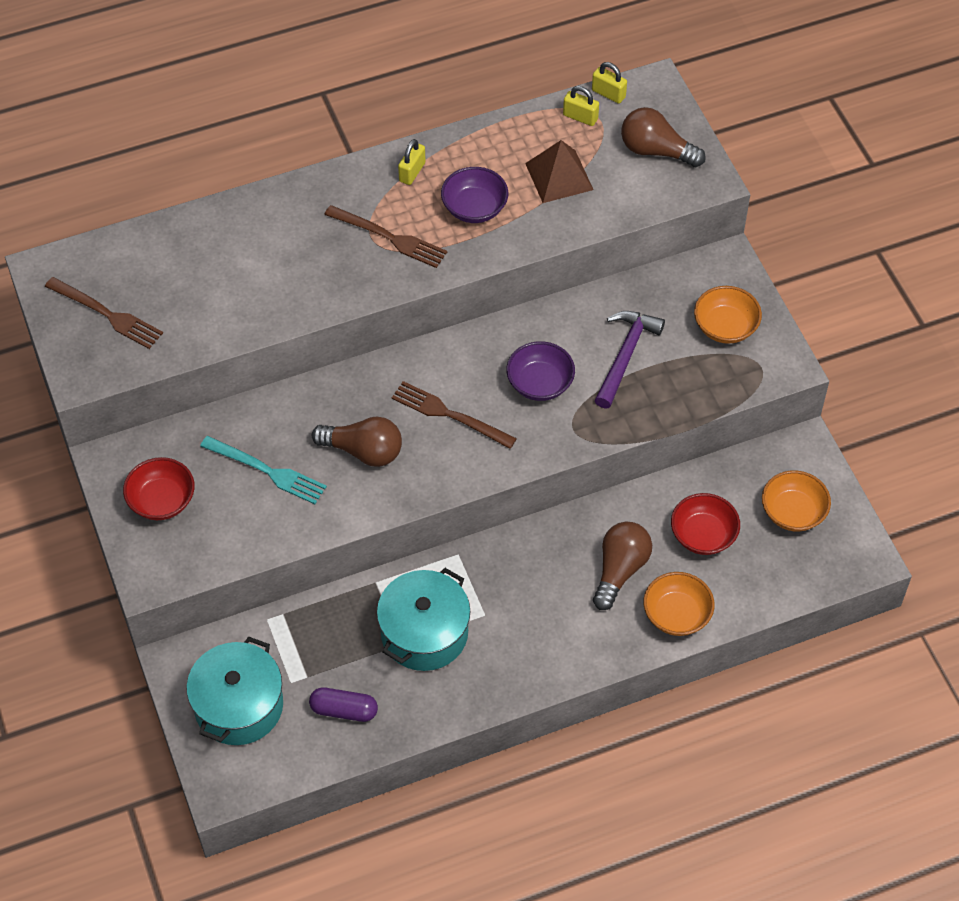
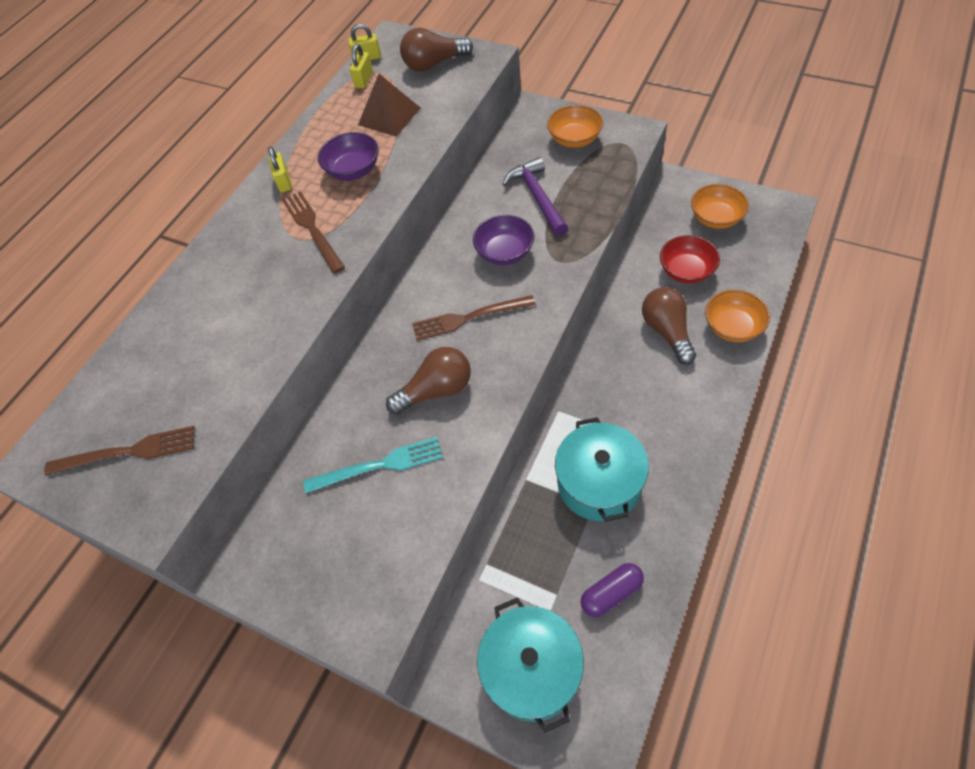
camera: 35 degrees left, 0 degrees up
(162, 501) = (316, 563): red bowl -> none
(389, 238) = (312, 229): brown fork -> brown fork turned 105 degrees counterclockwise
(580, 117) = (364, 80): yellow padlock -> yellow padlock turned 60 degrees counterclockwise

